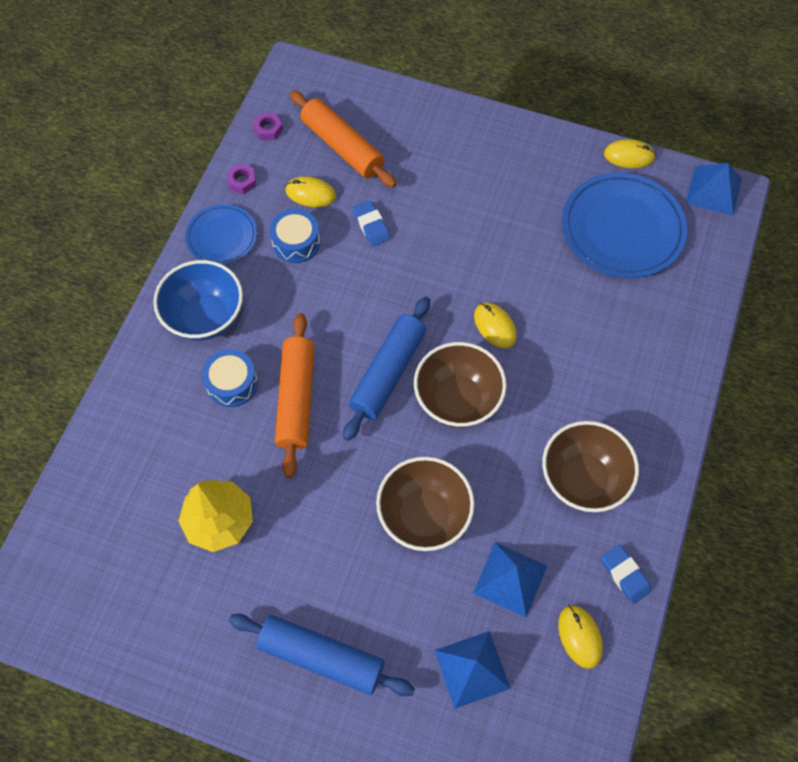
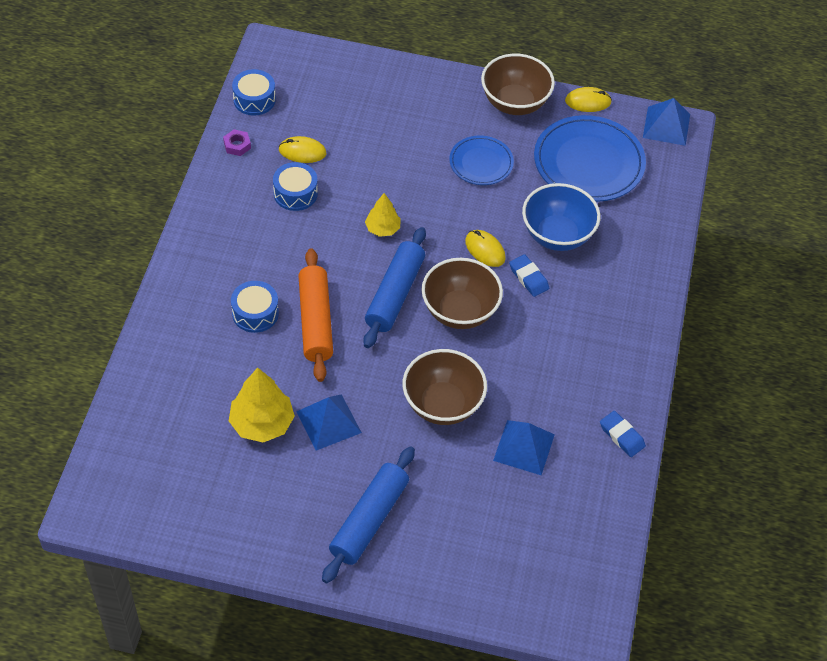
camera: 10 degrees left, 10 degrees down
(205, 317) = (222, 261): blue bowl -> blue bowl (557, 235)
(222, 237) = (226, 193): blue plate -> blue plate (481, 163)
(268, 129) = (254, 99): purple nut -> blue drum
(321, 656) = (369, 520): blue rolling pin -> blue rolling pin turned 75 degrees counterclockwise
(342, 147) = (325, 110): orange rolling pin -> none
(371, 225) = (362, 175): blue eraser -> blue eraser (528, 278)
(385, 291) = (382, 228): none -> yellow tree
(472, 669) = (500, 518): blue pyramid -> blue pyramid (328, 422)
(580, 636) = (588, 485): yellow mouse -> none
(583, 479) = (577, 365): brown bowl -> brown bowl (514, 103)

